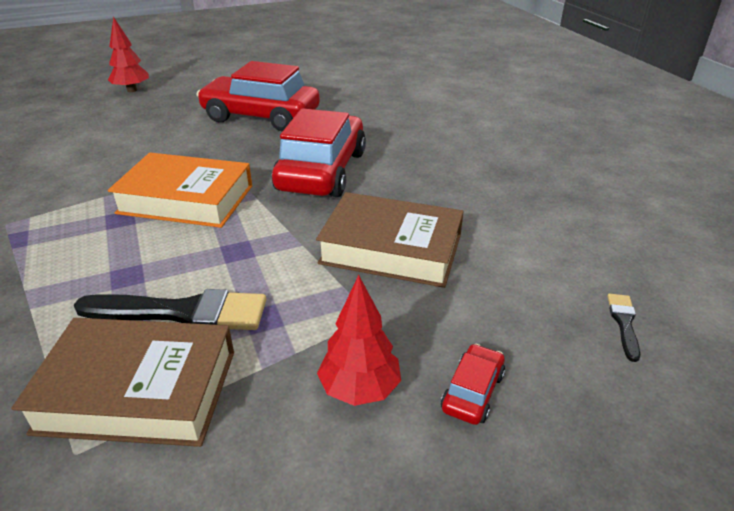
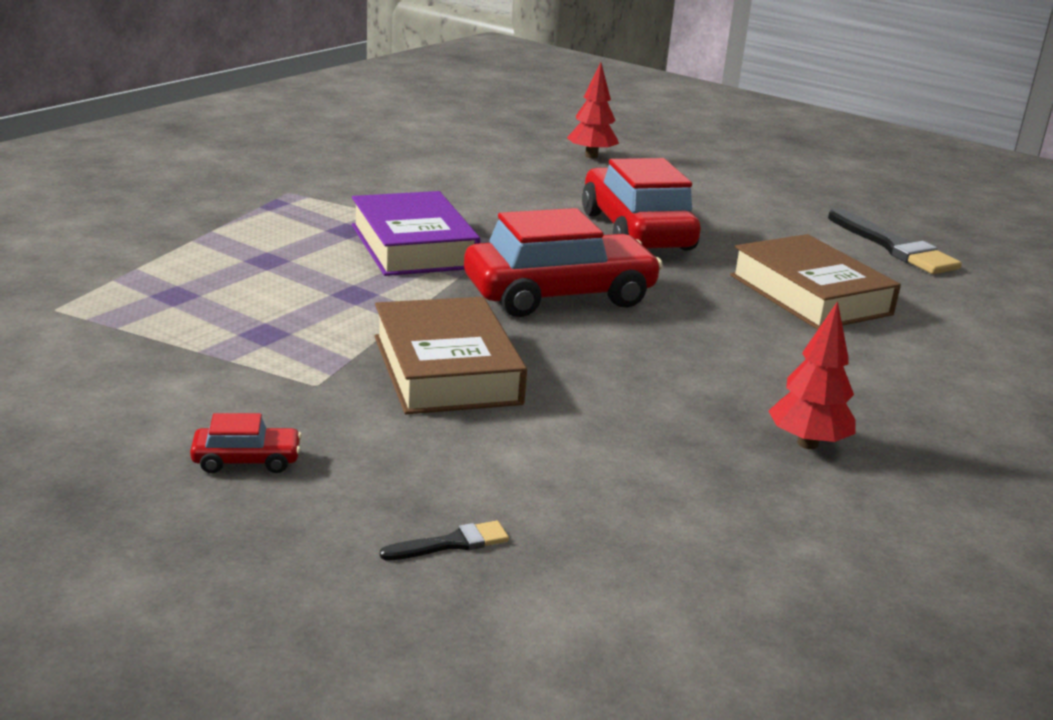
camera: 55 degrees right, 10 degrees down
(138, 391) = (131, 310): brown book -> brown book (810, 295)
(182, 312) = (240, 297): black brush -> black brush (894, 247)
(186, 199) = (413, 246): orange book -> purple book
(360, 389) = (205, 402): red tree -> red tree (807, 443)

